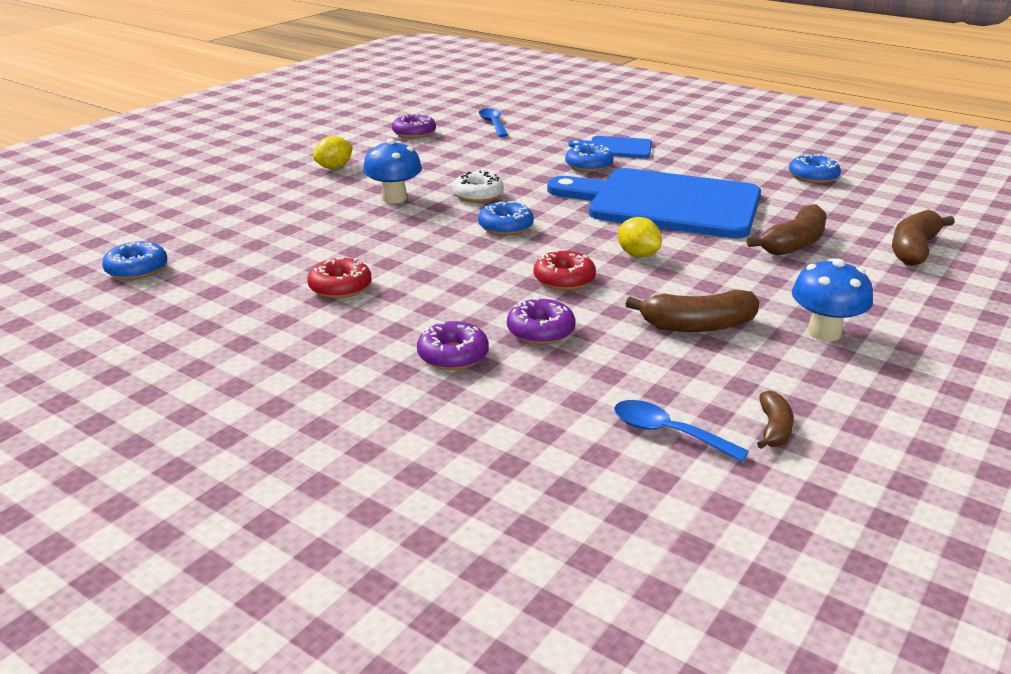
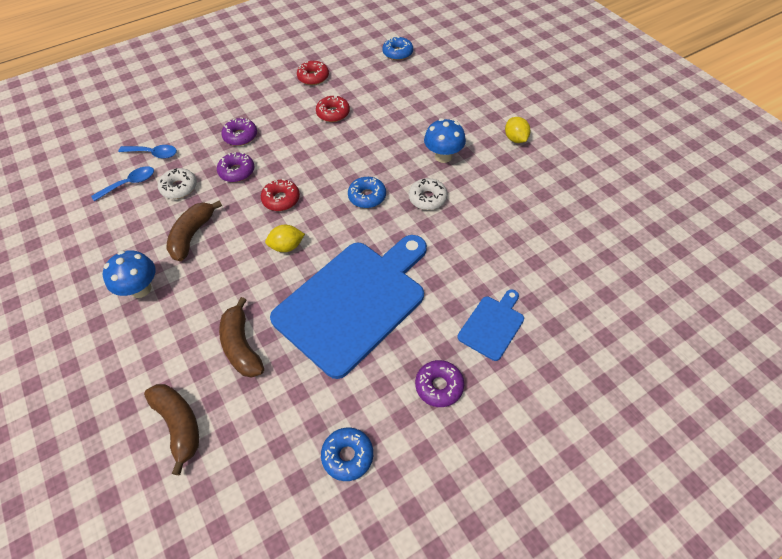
camera: 115 degrees right, 25 degrees up
(237, 330) = (313, 77): none -> red donut
(414, 133) = (581, 197): purple donut -> purple donut (439, 386)
(493, 124) = (592, 256): blue spoon -> blue spoon (153, 154)
(588, 166) = (456, 285): blue donut -> none
(624, 373) = (179, 188): none -> white donut
(773, 429) = (99, 220): brown banana -> none

